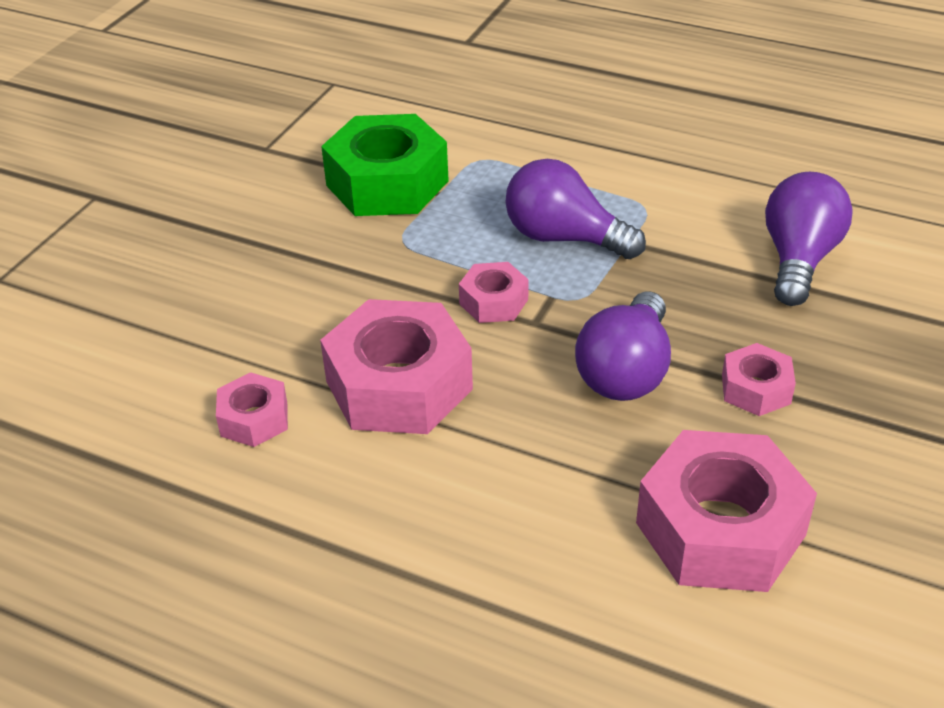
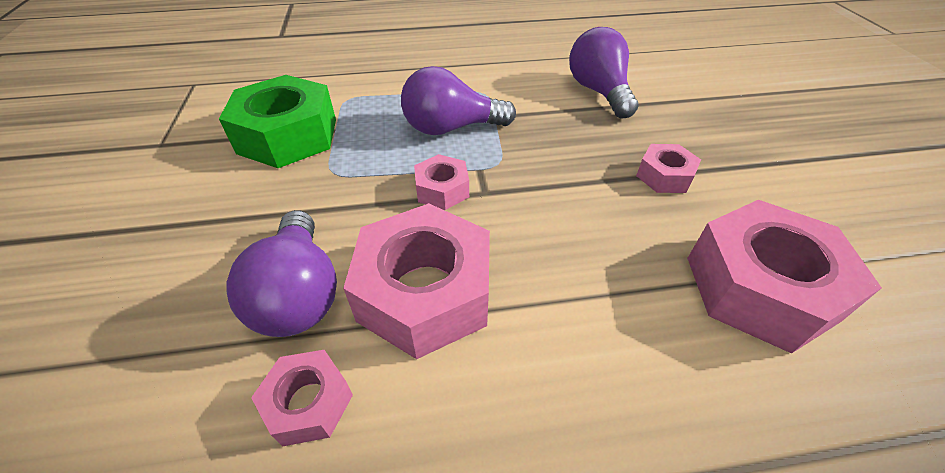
camera: 35 degrees left, 5 degrees up
(626, 372) = (579, 200): purple light bulb -> purple light bulb (299, 293)

